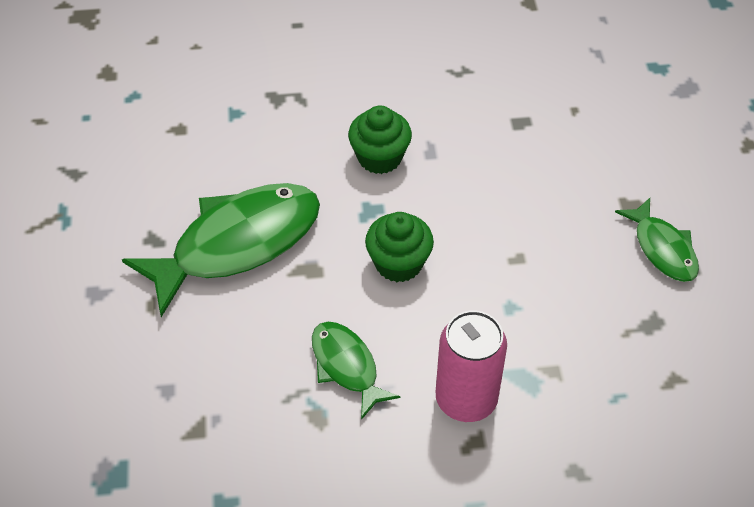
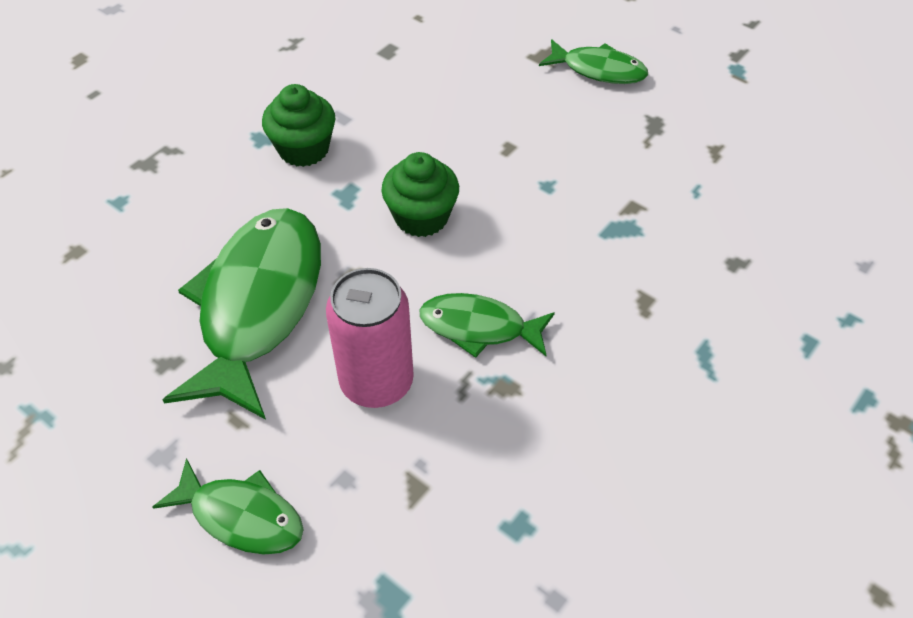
camera: 45 degrees left, 0 degrees up
(95, 362) = (241, 516): none -> green fish
(466, 399) = (600, 276): pink can -> pink can (376, 382)

